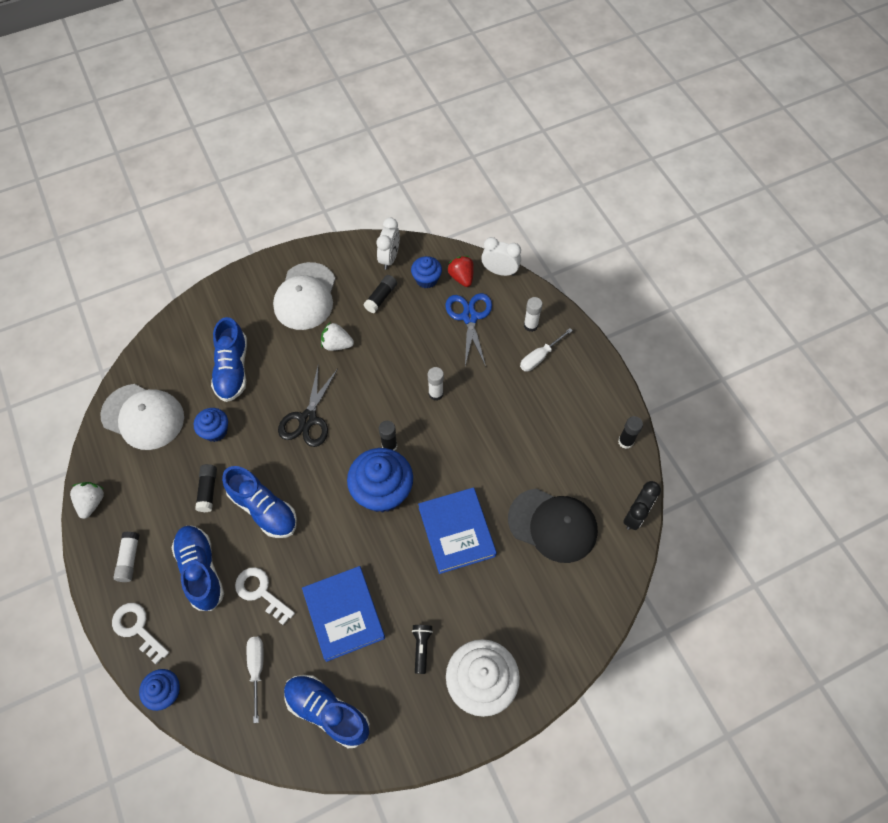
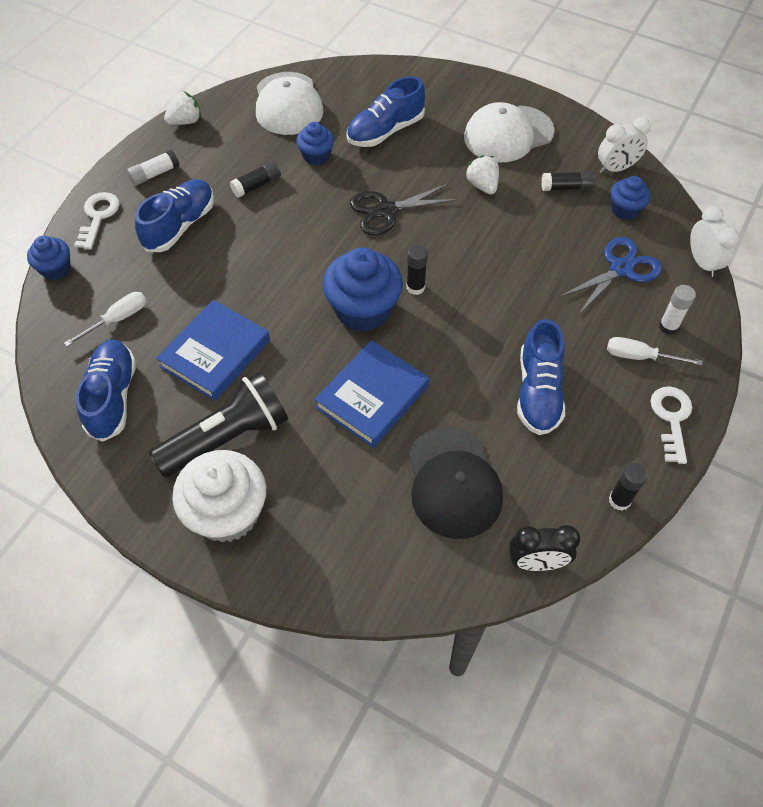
camera: 55 degrees right, 5 degrees down
(261, 592) = (191, 278): white key -> white key (671, 418)
(264, 509) = (271, 233): blue shoe -> blue shoe (538, 392)
(421, 648) = (227, 438): black flashlight -> black flashlight, size x2.35
(436, 394) = (506, 291): white glue stick -> none
(461, 277) = (659, 236): red strawberry -> none

